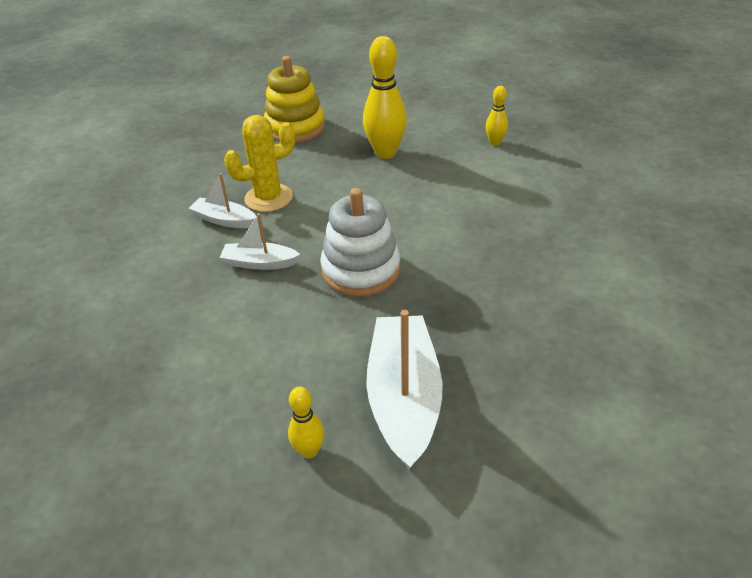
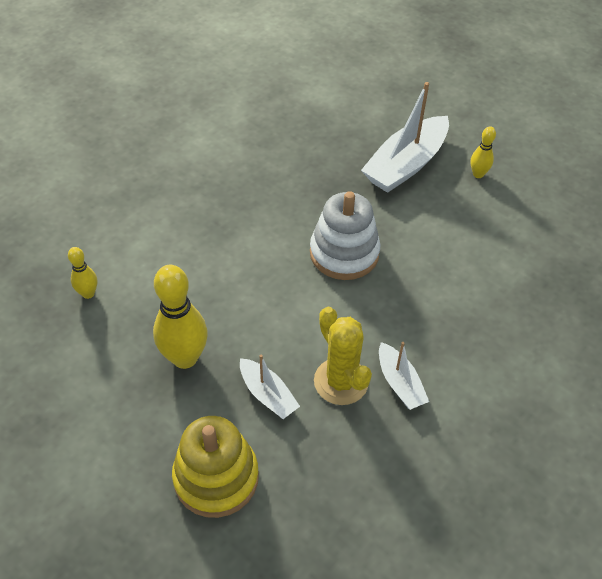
camera: 140 degrees left, 10 degrees up
(259, 263) = (407, 312): white boat -> white boat (268, 395)
(268, 198) = (341, 381): yellow cactus -> yellow cactus turned 45 degrees clockwise

